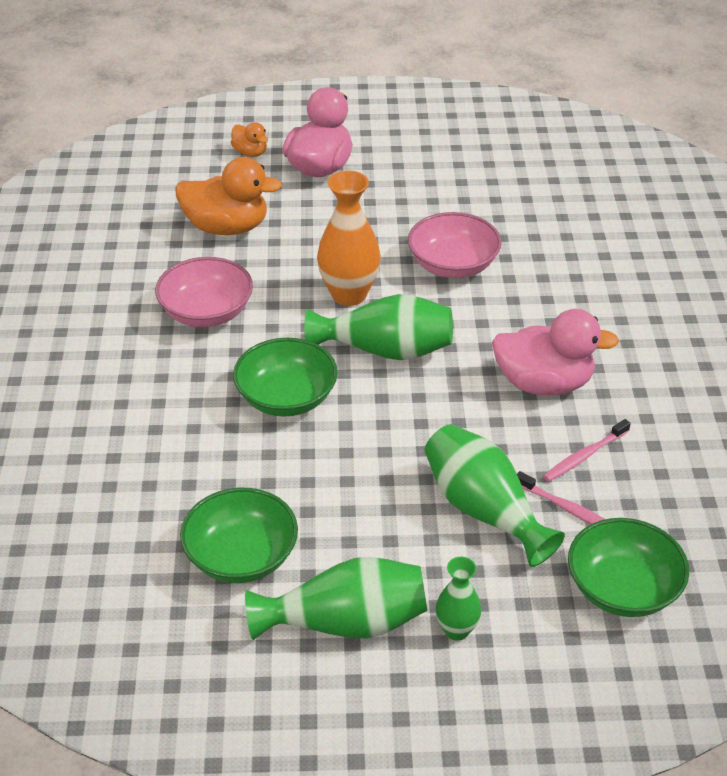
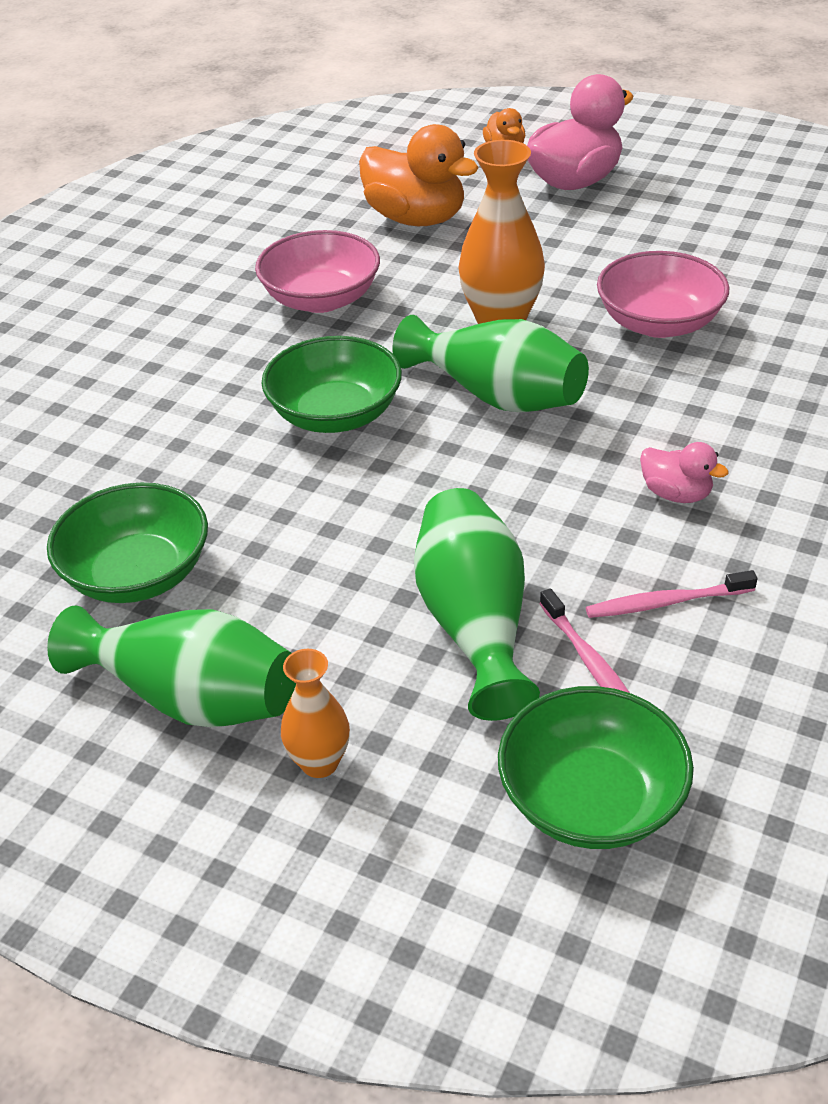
camera: 30 degrees right, 0 degrees up
(456, 630) = (319, 762): green vase -> orange vase
(544, 383) = (676, 494): pink duck -> pink duck, size x0.51

